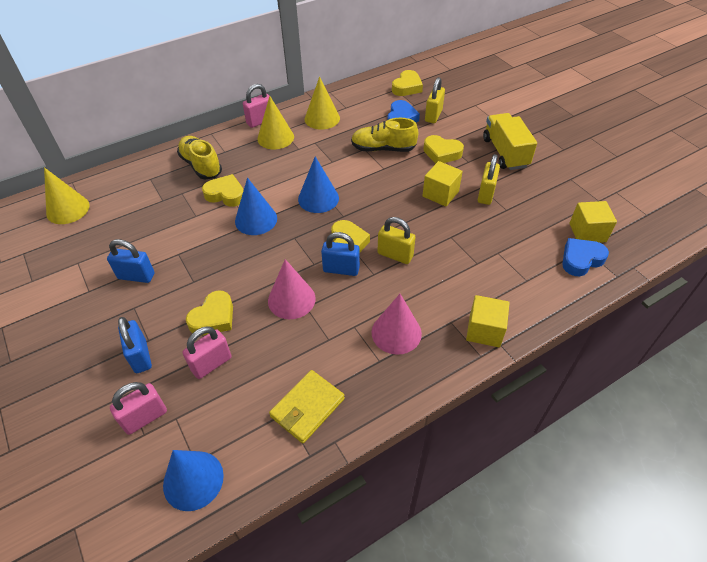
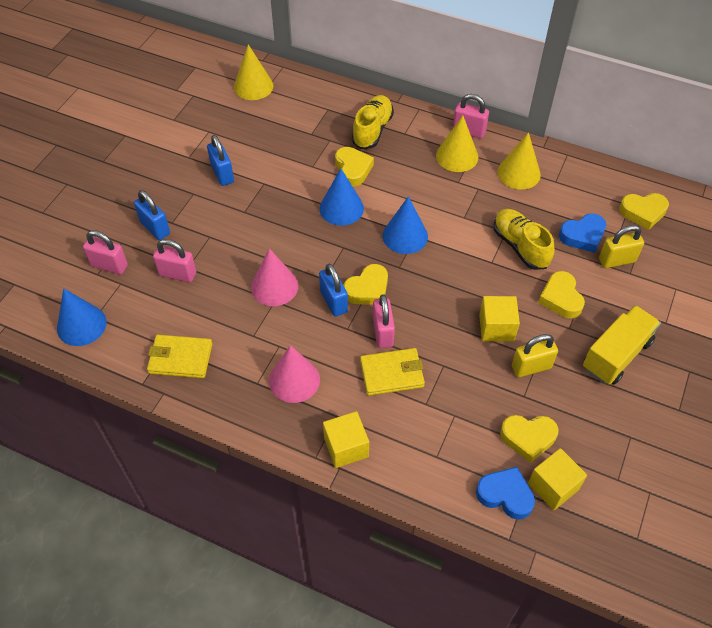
camera: 55 degrees right, 5 degrees up
(140, 356) = (155, 228): blue padlock -> blue padlock turned 75 degrees counterclockwise
(213, 318) = (219, 247): yellow heart -> yellow heart (528, 438)
(395, 255) = (382, 332): yellow padlock -> pink padlock
(436, 269) = (391, 373): none -> yellow wallet

